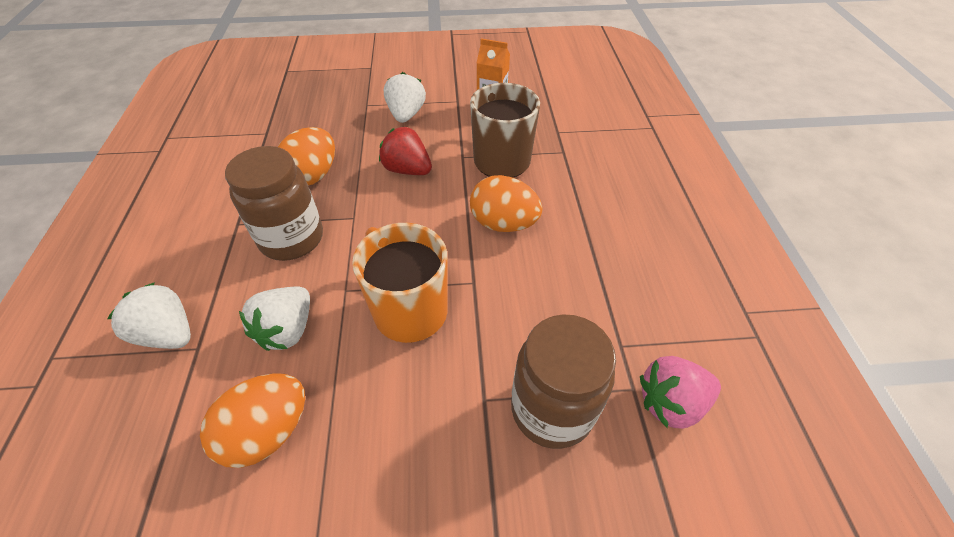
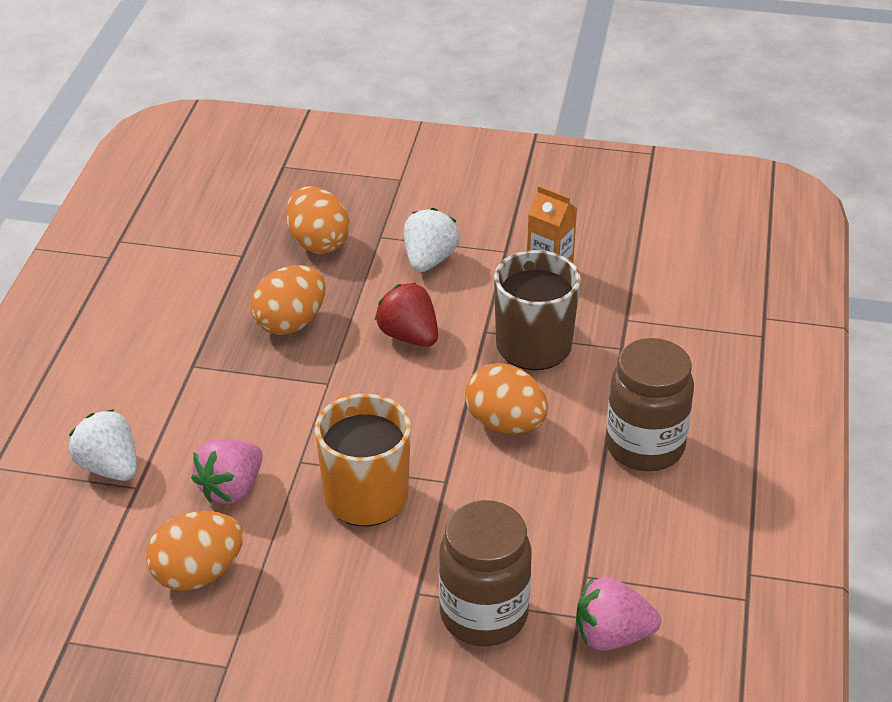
camera: 15 degrees right, 10 degrees down
(287, 330) = (231, 488): white strawberry -> pink strawberry
(292, 239) = (252, 394): brown jar -> brown jar (644, 446)
(322, 115) = (318, 243): none -> orange egg

